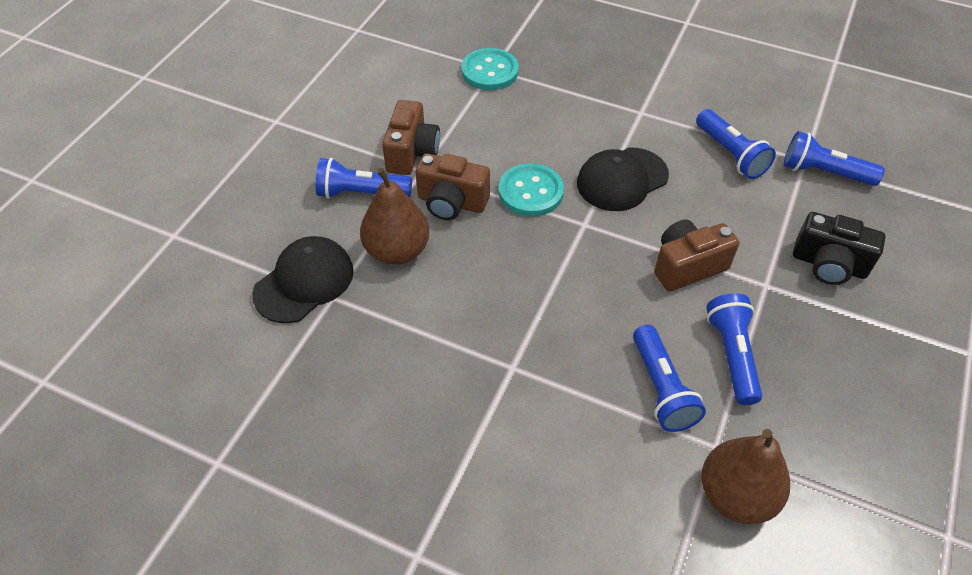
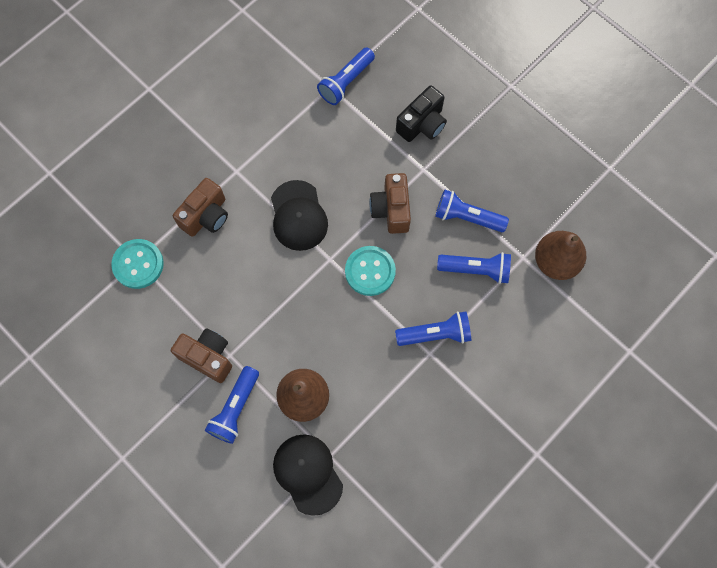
camera: 70 degrees left, 20 degrees up
(451, 202) = (272, 344): brown camera -> brown camera (206, 216)
(530, 192) = (284, 284): turquoise button -> turquoise button (370, 271)
(730, 154) = (305, 132): blue flashlight -> blue flashlight (436, 334)

